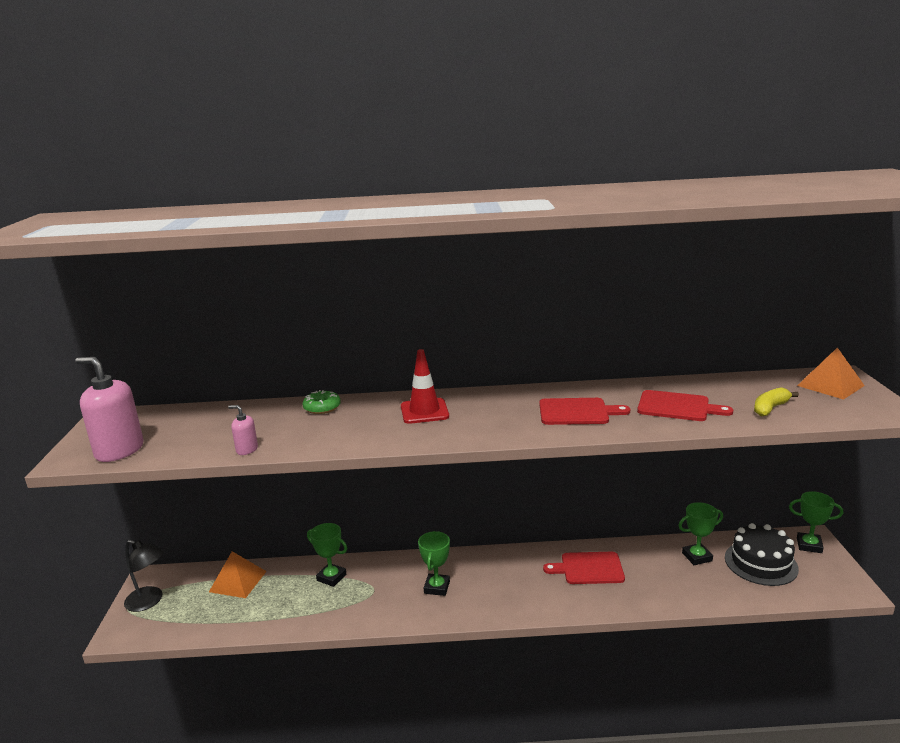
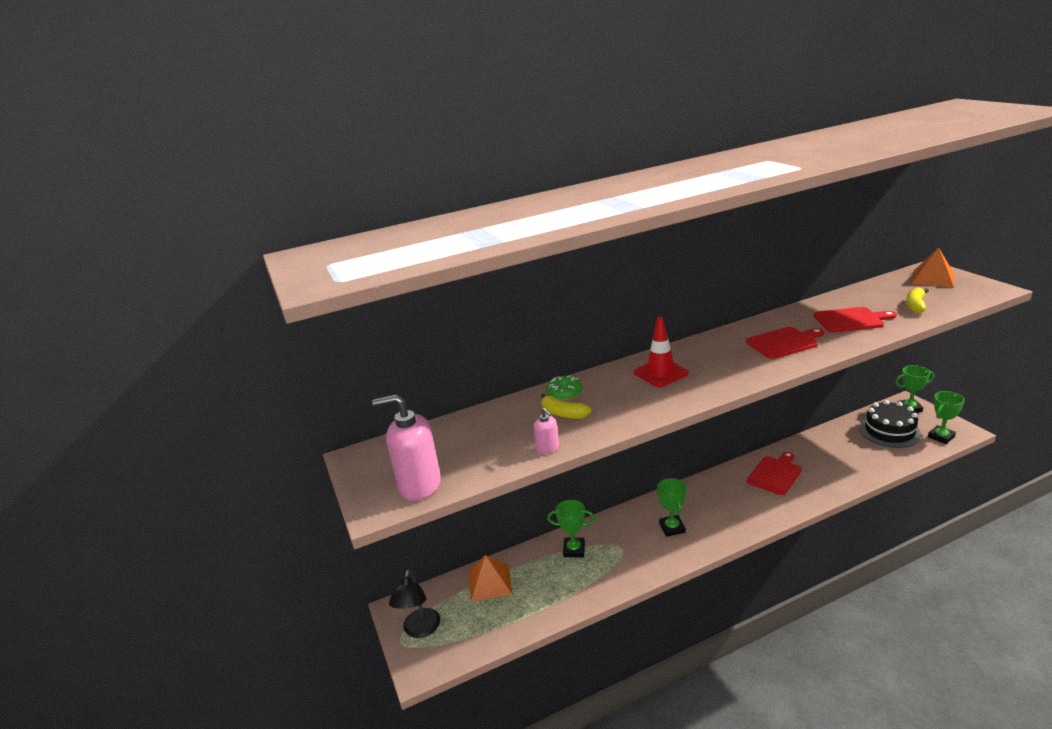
camera: 20 degrees left, 5 degrees up
(149, 601) = (420, 630): black lamp -> black lamp turned 90 degrees clockwise
(247, 449) = (547, 448): pink soap dispenser -> pink soap dispenser turned 120 degrees counterclockwise
(297, 424) = (563, 413): none -> yellow banana
(589, 568) = (775, 474): red cutting board -> red cutting board turned 150 degrees clockwise
(697, 557) = (843, 440): green trophy -> green trophy (941, 437)

